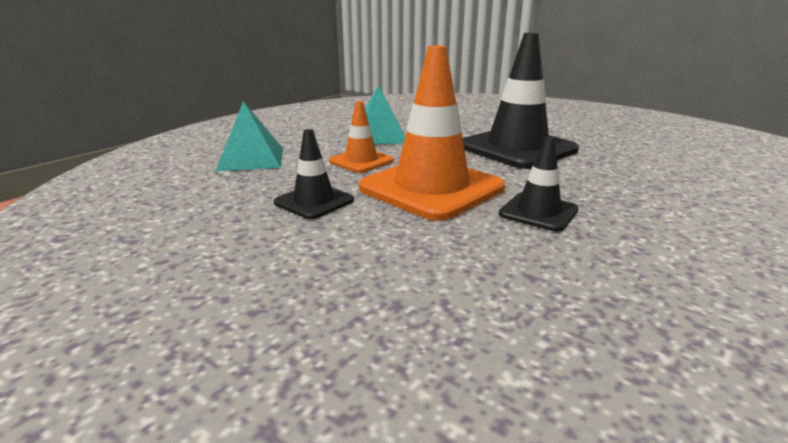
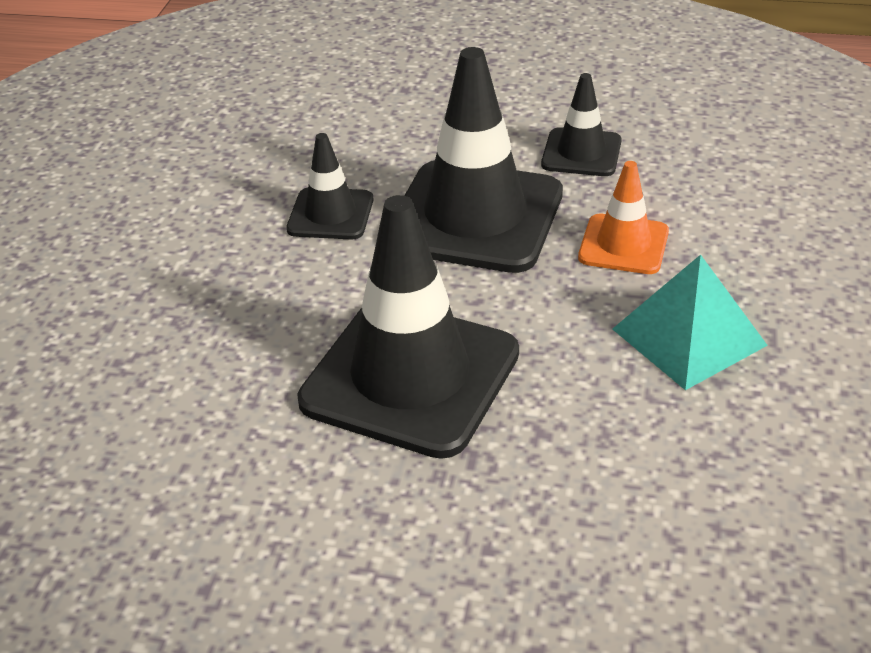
camera: 155 degrees right, 15 degrees up
(251, 159) = (775, 197): turquoise pyramid -> none
(431, 188) = (475, 217): orange traffic cone -> black traffic cone

